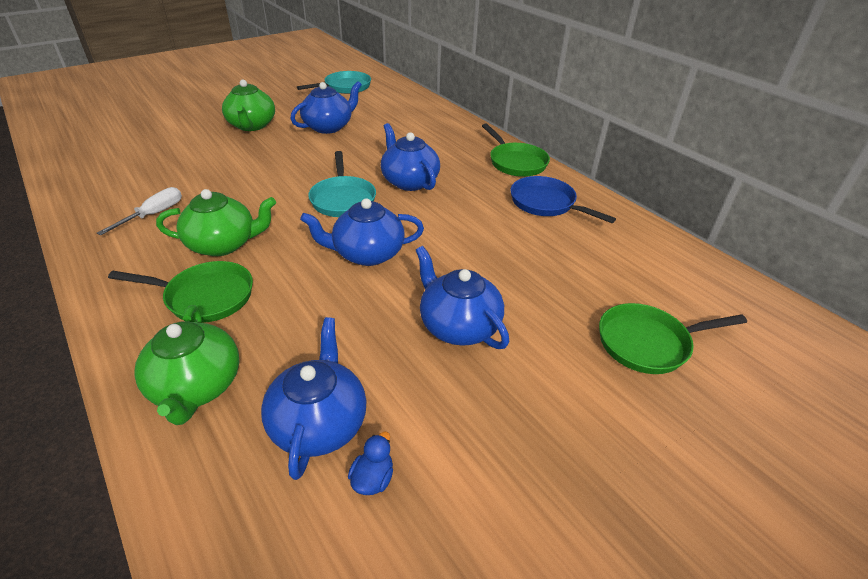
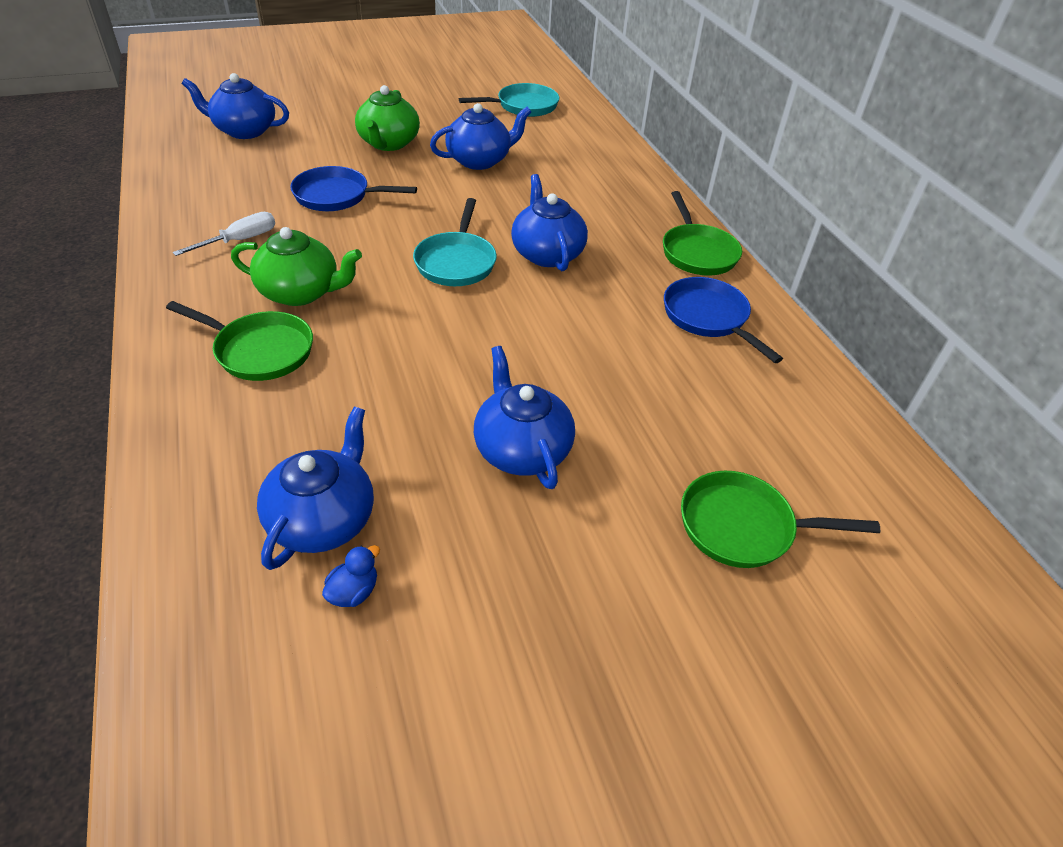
camera: 15 degrees right, 5 degrees up
(197, 386) = (217, 448): green teapot -> none
(225, 168) = (337, 196): none -> blue pan
(367, 254) = (455, 338): blue teapot -> blue teapot (244, 131)

